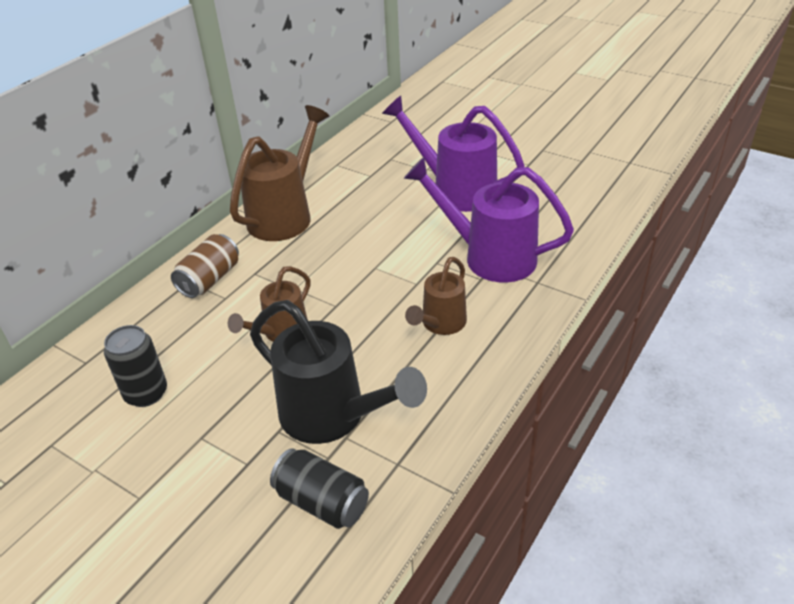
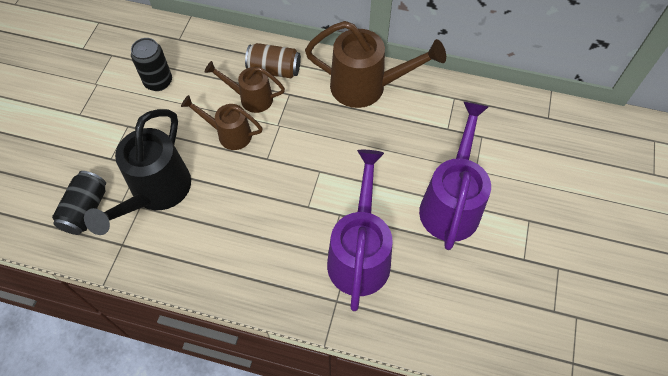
camera: 70 degrees right, 20 degrees up
(440, 324) = (263, 237): brown watering can -> brown watering can (251, 98)

